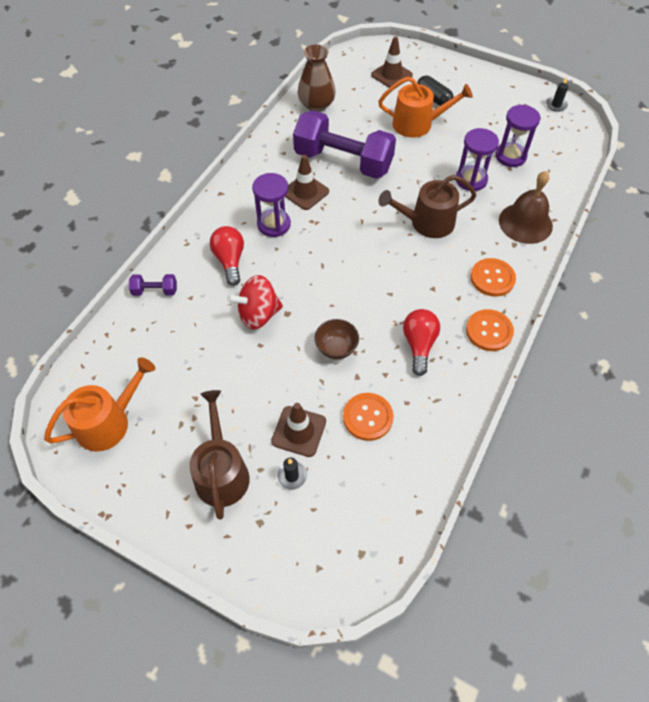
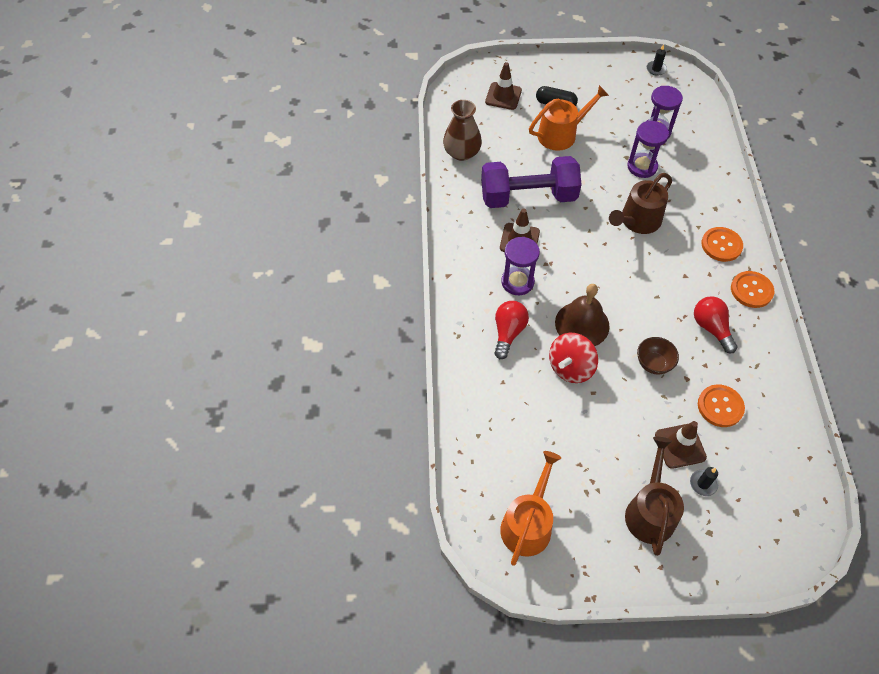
camera: 30 degrees left, 0 degrees up
(155, 291) = (468, 392): purple dumbbell -> none
(221, 472) = (650, 511): brown watering can -> brown watering can turned 45 degrees clockwise
(230, 261) = (508, 333): red light bulb -> red light bulb turned 60 degrees clockwise
(525, 223) = (710, 186): brown bell -> brown bell (582, 324)

